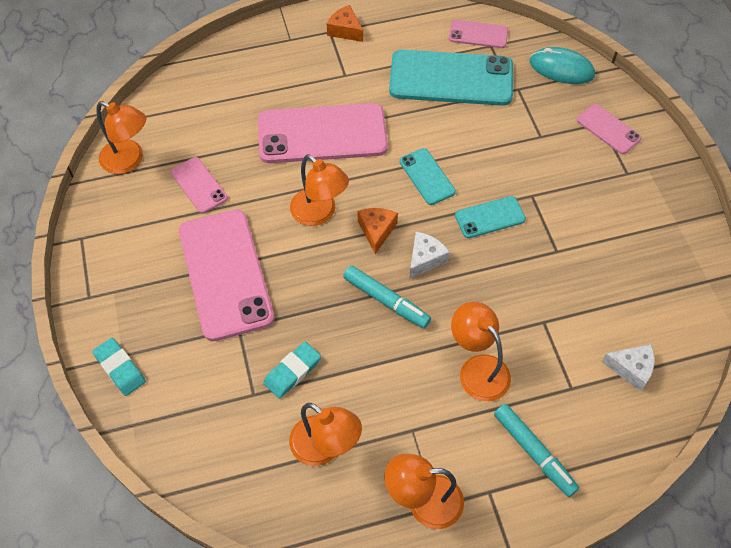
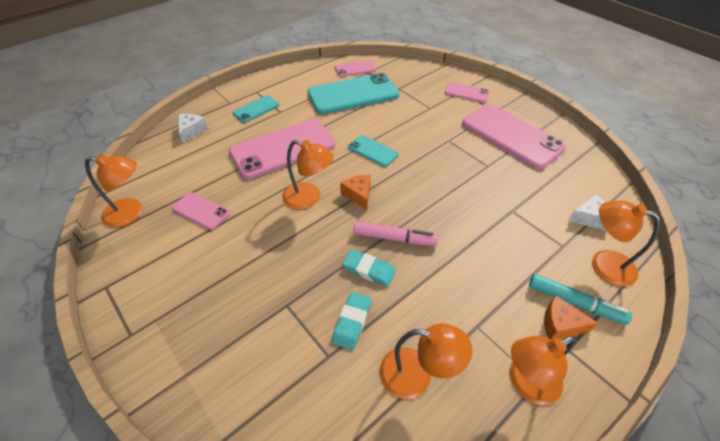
camera: 25 degrees left, 10 degrees down
(120, 368) = (187, 389): turquoise eraser -> turquoise eraser (369, 270)
(225, 274) = (254, 267): pink phone -> pink phone (511, 136)
(345, 30) = (266, 88): orange cheese -> orange cheese (560, 324)
(386, 301) = (394, 238): turquoise marker -> pink marker
(425, 259) = (404, 200): white cheese -> white cheese (191, 131)
(477, 369) = (492, 259): orange lamp -> orange lamp (603, 264)
(490, 217) = (430, 160): turquoise phone -> turquoise phone (256, 109)
(561, 68) = (417, 72): turquoise mouse -> none

